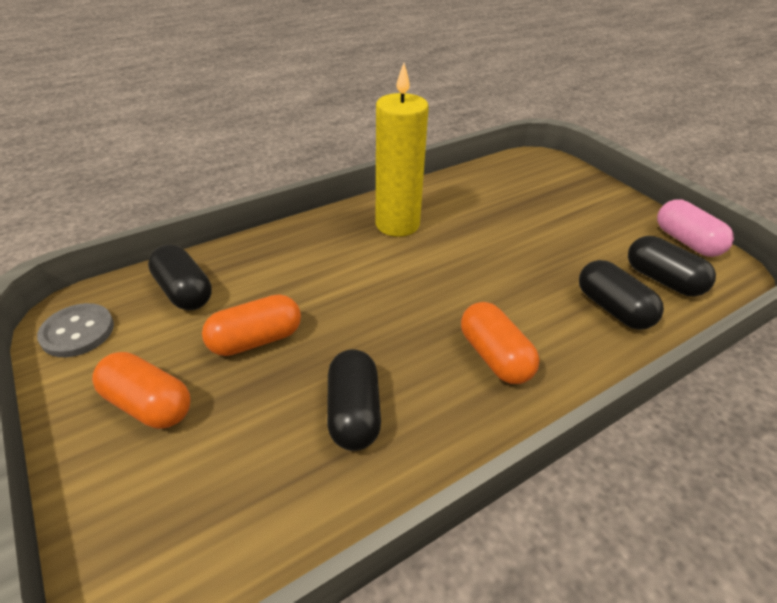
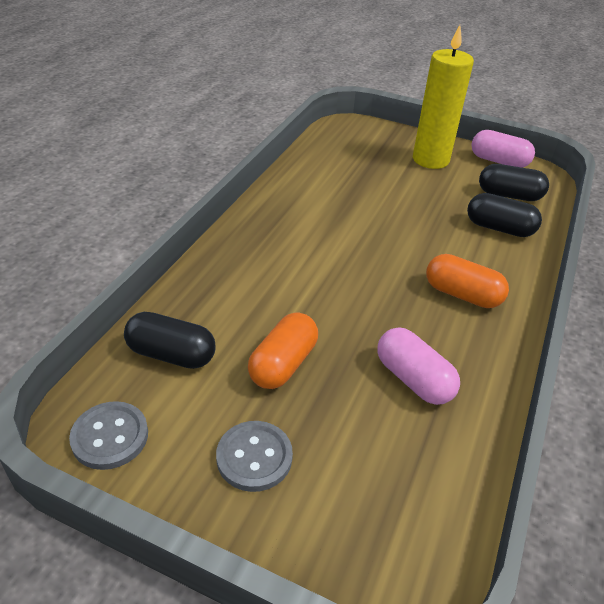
camera: 35 degrees left, 0 degrees up
(148, 404) = (254, 457): orange capsule -> grey button
(354, 412) = (413, 379): black capsule -> pink capsule
(397, 224) = (292, 220): yellow candle -> yellow candle (430, 160)

